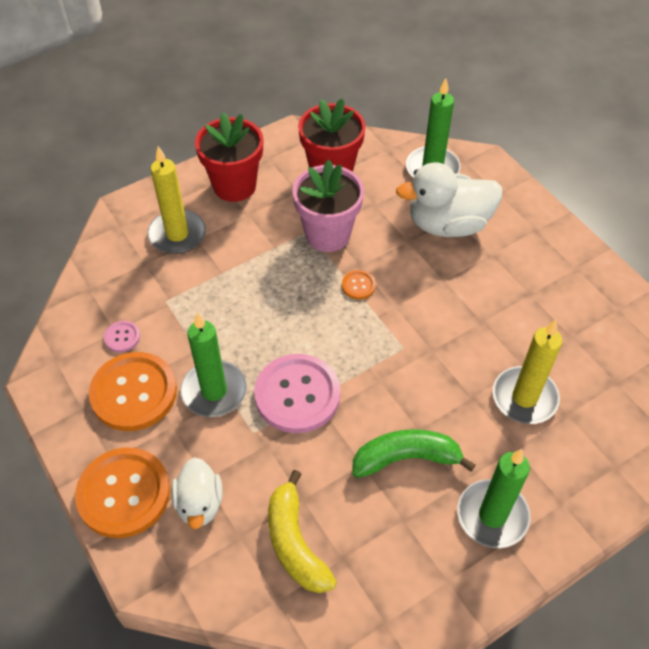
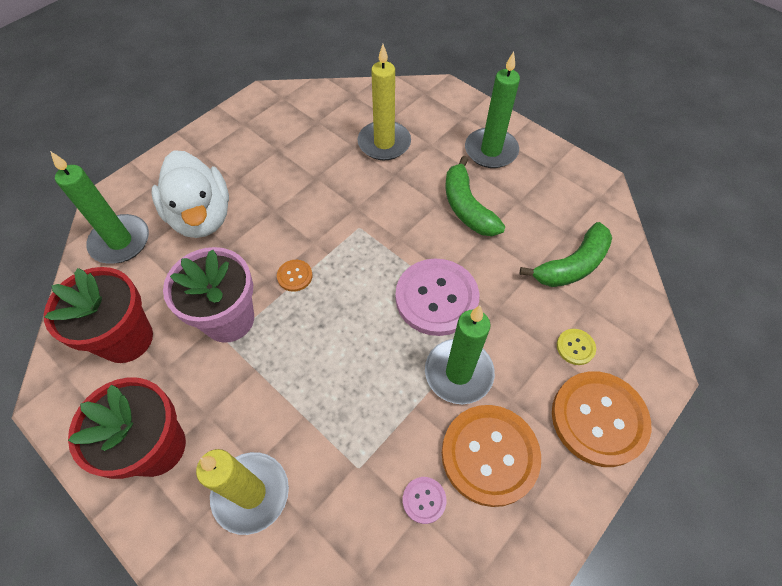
camera: 105 degrees left, 5 degrees up
(199, 503) = (575, 347): white duck -> yellow button
(295, 543) = (572, 265): yellow banana -> green banana

